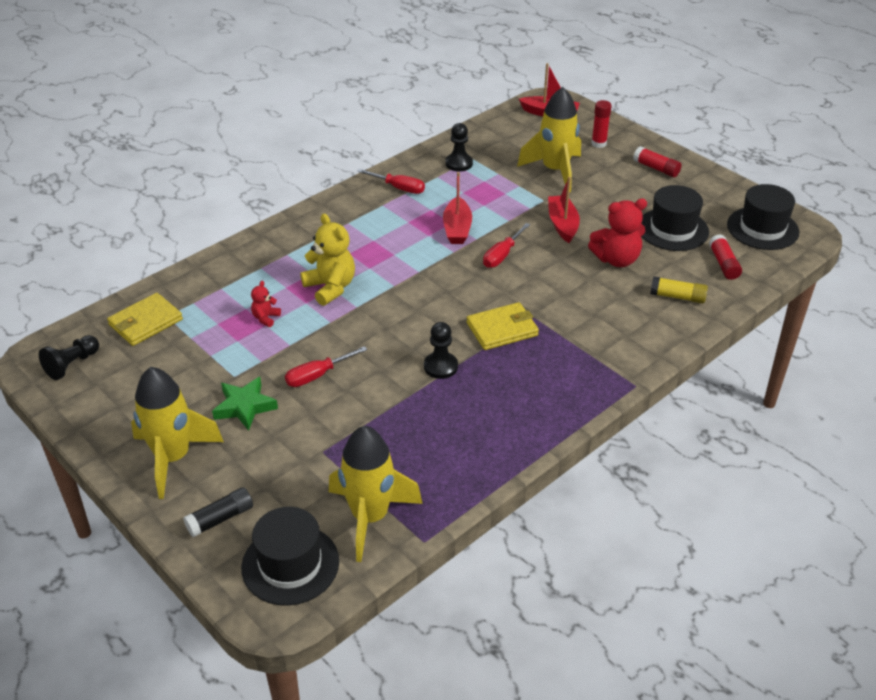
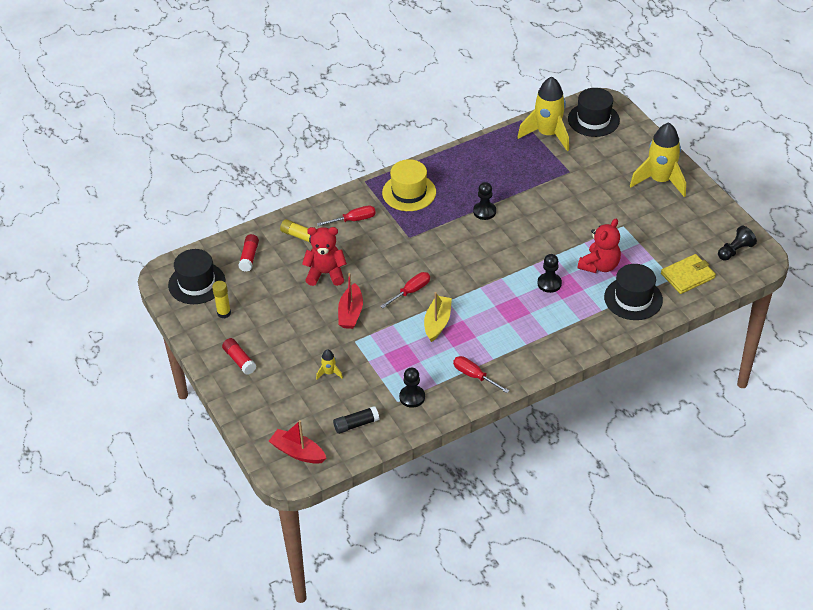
camera: 165 degrees left, 5 degrees up
(220, 518) = (631, 145): black glue stick -> black glue stick (356, 424)
(244, 407) = (616, 205): green star -> none
(266, 318) = (599, 265): red teddy bear -> red teddy bear, size x1.98
(317, 375) = (567, 218): red screwdriver -> red screwdriver (353, 220)
(330, 287) = (549, 283): yellow teddy bear -> black pawn
(457, 228) = (437, 323): red boat -> yellow boat
(502, 329) = (434, 231): yellow wallet -> none
(555, 171) = (329, 373): yellow rocket -> yellow rocket, size x0.42
(561, 378) = (409, 192): none -> yellow hat
(598, 143) = (273, 400): red glue stick -> none
(673, 229) = (266, 294): black hat -> black hat (633, 298)
(706, 205) = (224, 313): none -> yellow glue stick

